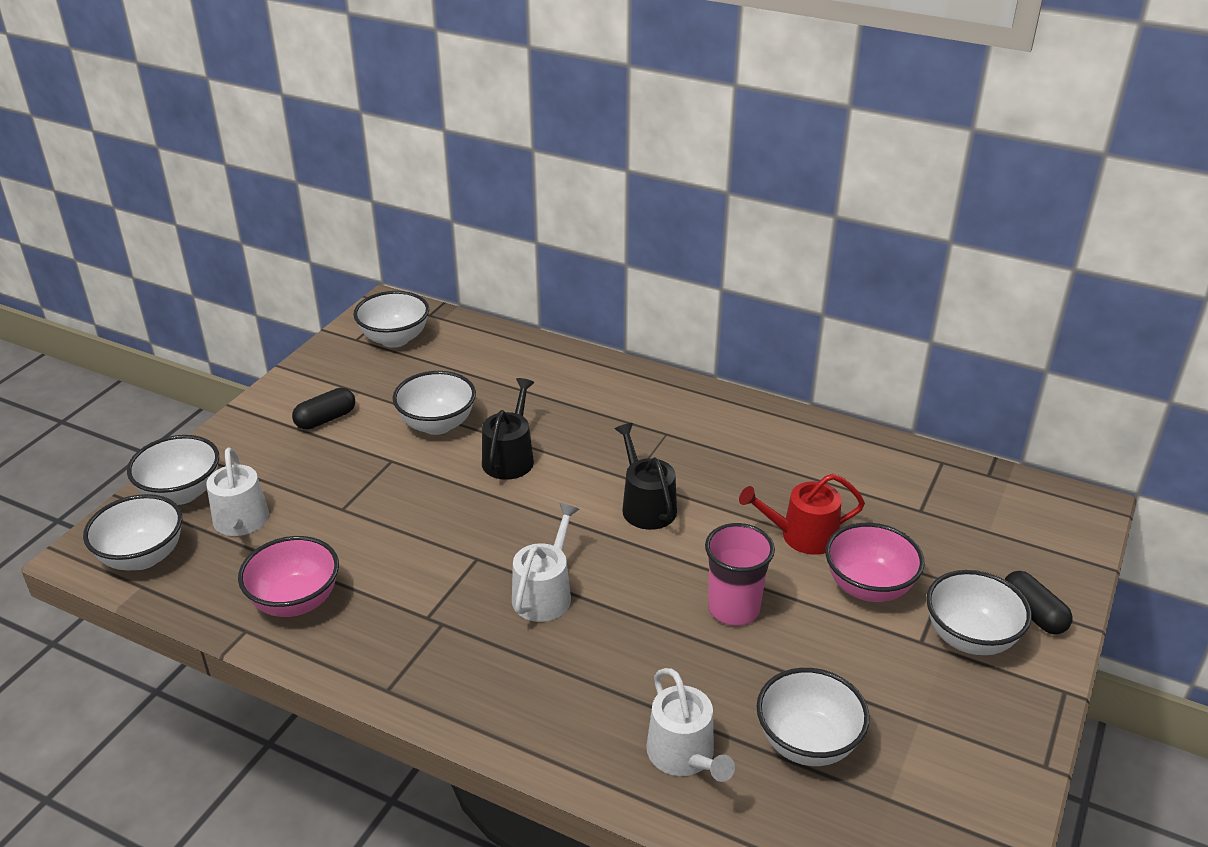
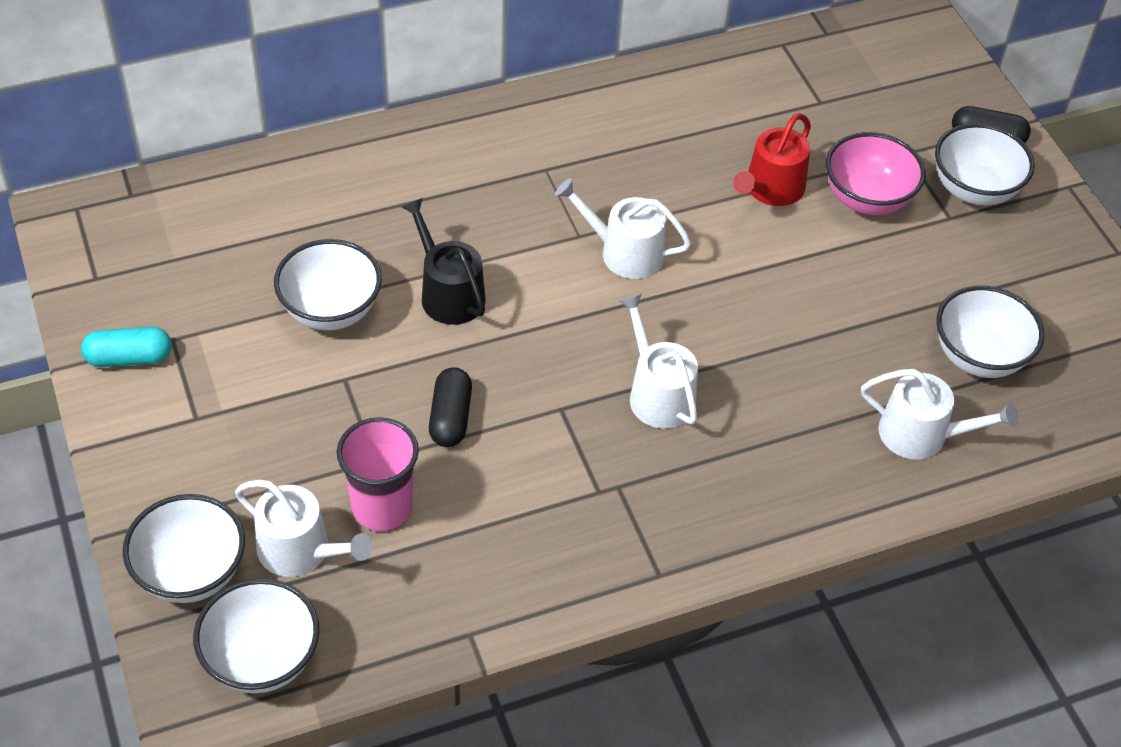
camera: 50 degrees left, 15 degrees up
(295, 601) = (471, 573): pink bowl -> none
(313, 382) = (129, 358): none -> turquoise capsule
(326, 419) = (211, 387): black capsule -> black capsule (450, 418)
(395, 339) = (139, 249): white bowl -> none
(646, 505) = (624, 252): black watering can -> white watering can
(734, 609) = (805, 292): pink cup -> pink cup (382, 507)

